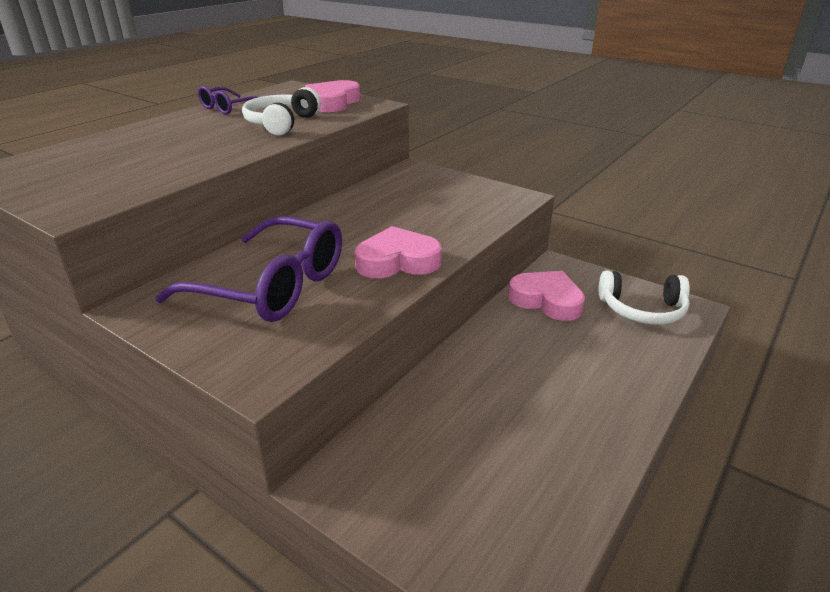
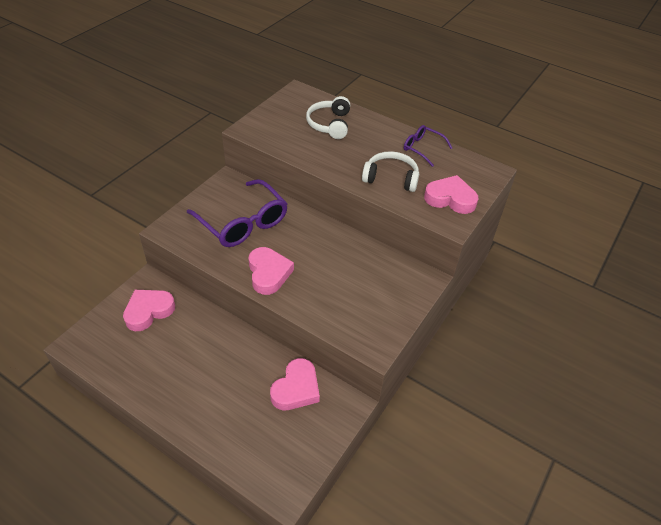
camera: 85 degrees right, 15 degrees up
(272, 286) = (243, 223): purple glasses -> purple glasses turned 60 degrees counterclockwise
(413, 472) = (148, 311): none -> pink heart
(642, 309) = (284, 453): white headphones -> white headphones (330, 124)

